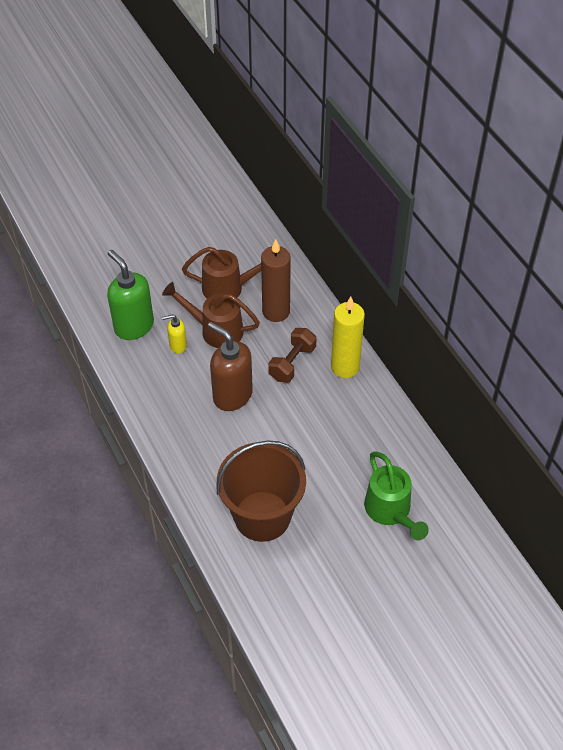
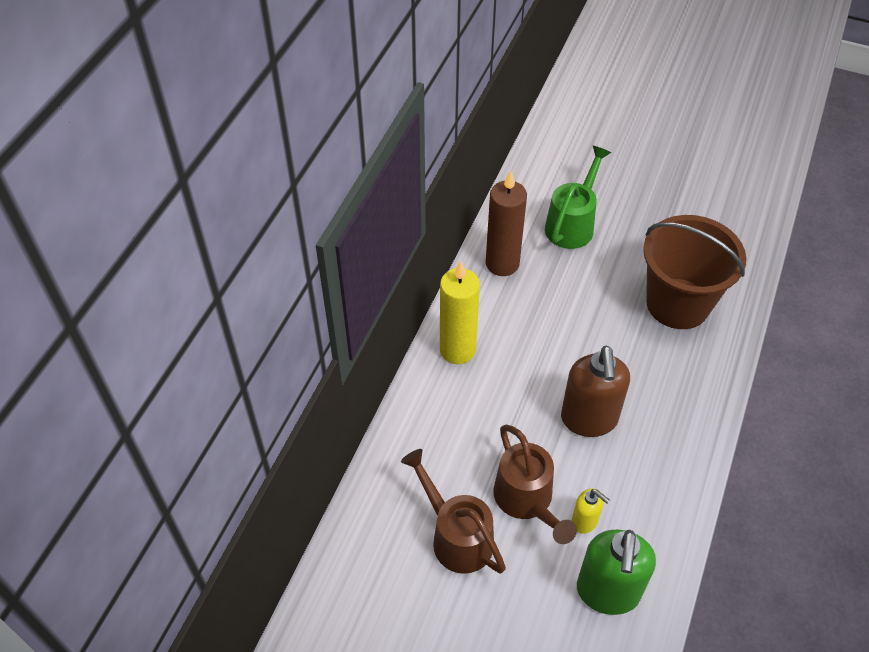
camera: 130 degrees left, 0 degrees up
(276, 312) = (445, 461): brown candle -> brown candle (502, 264)
(292, 363) = (497, 397): brown dumbbell -> none

